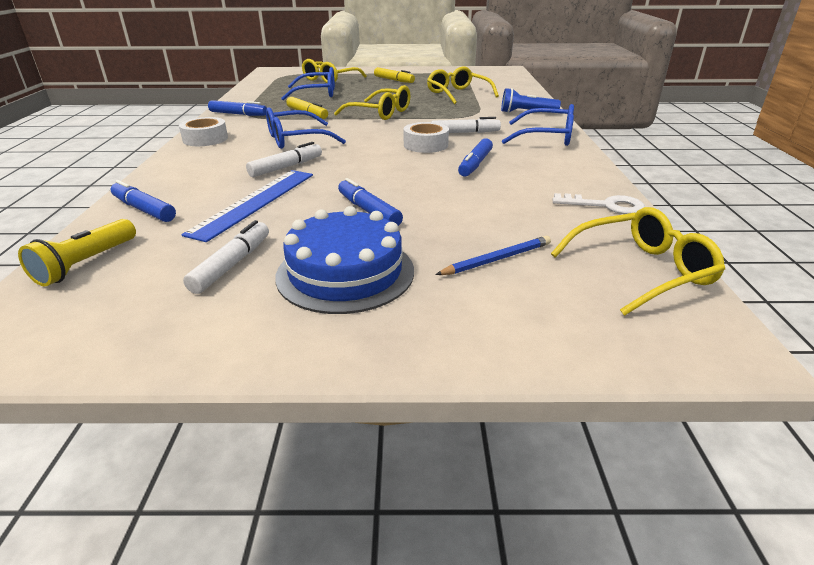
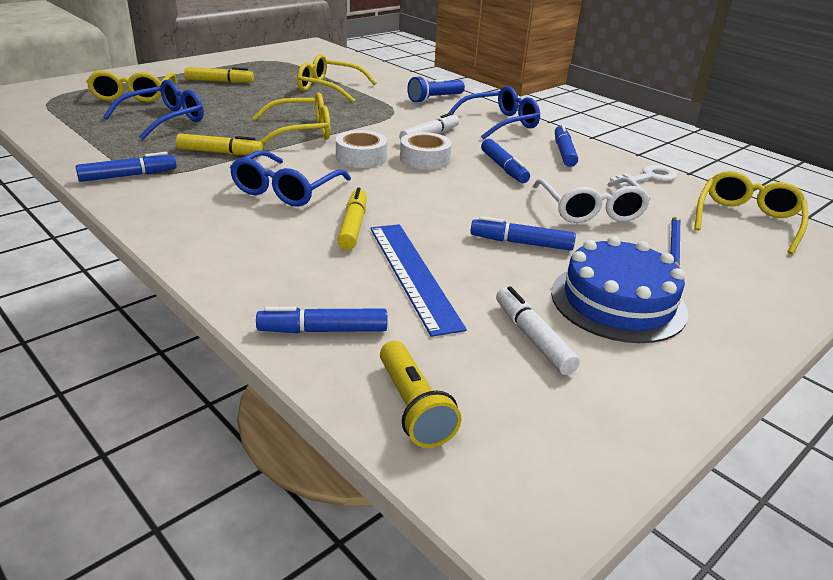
camera: 45 degrees left, 0 degrees up
(205, 139) = (171, 222): white tape -> white tape (361, 157)
(286, 167) = (353, 226): white marker -> yellow marker
(481, 210) = (590, 210): none -> white glasses
(559, 168) = (564, 152): none -> blue marker

